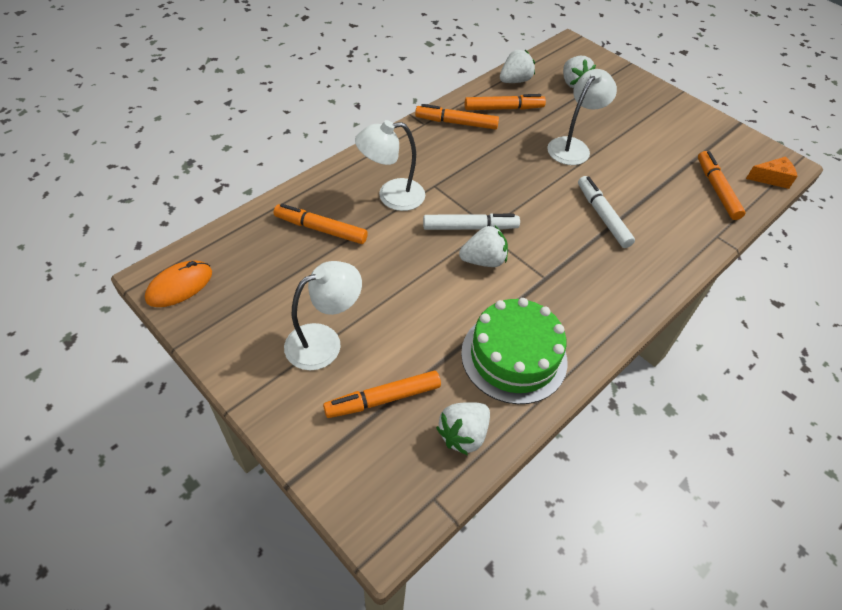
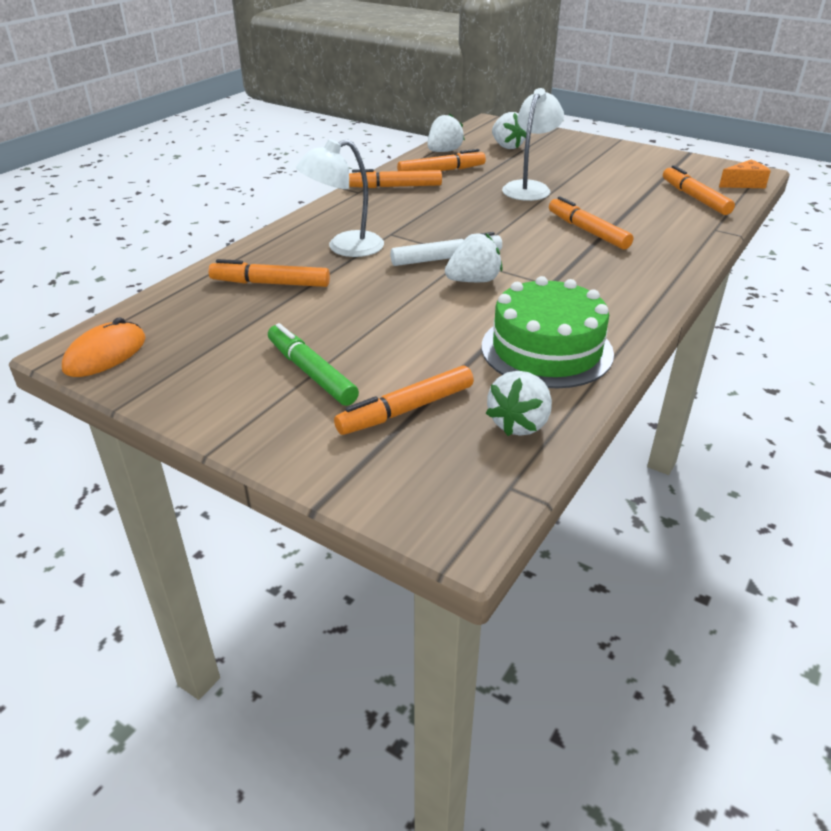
camera: 10 degrees left, 15 degrees down
(324, 341) = (311, 373): white lamp -> green marker
(602, 216) = (587, 231): white marker -> orange marker

